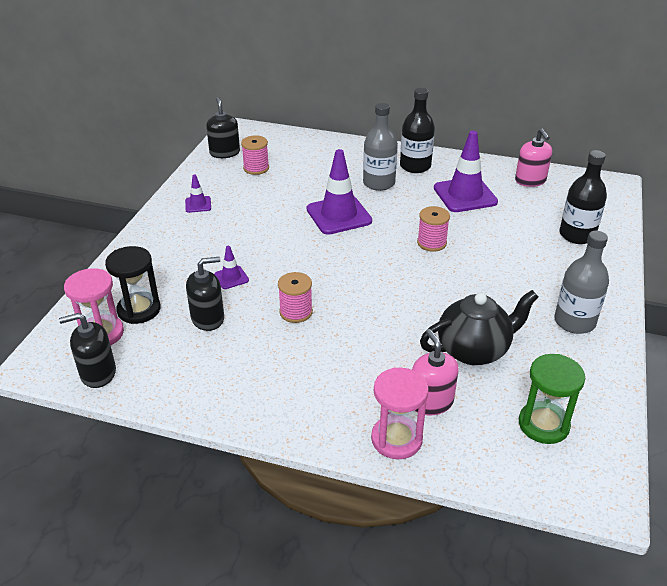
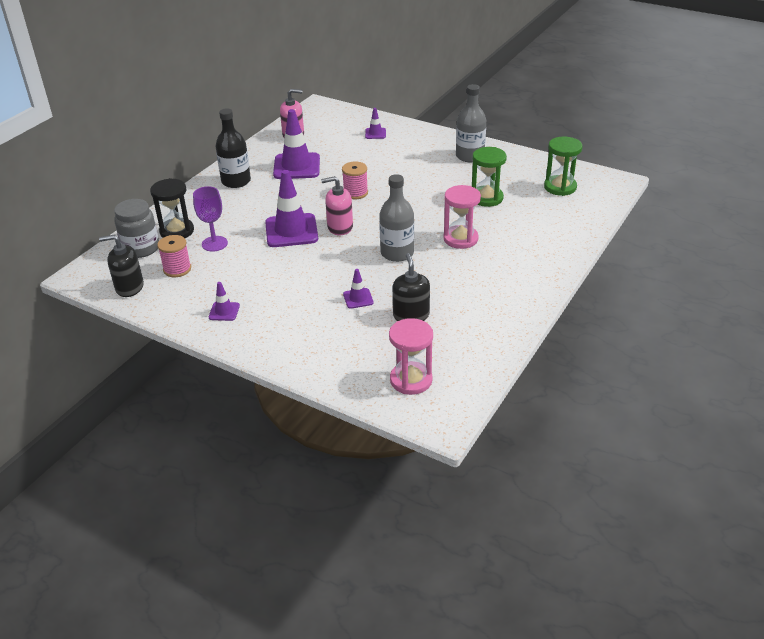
camera: 75 degrees left, 0 degrees up
(98, 373) = (464, 381): black soap dispenser -> none
(139, 310) = (384, 356): black hourglass -> black hourglass (177, 231)
(282, 145) = (141, 248): none -> grey jar
(296, 312) = (419, 268): pink spool -> none
(301, 178) = (214, 244): none -> purple goblet
(379, 183) = (252, 203): grey bottle -> grey bottle (397, 253)
(396, 439) = (564, 242): pink hourglass -> pink hourglass (460, 239)
(431, 402) = (533, 223): pink soap dispenser -> pink soap dispenser (340, 227)
(474, 350) = (486, 198): black teapot -> green hourglass
(577, 235) = (375, 133): black bottle -> purple traffic cone

